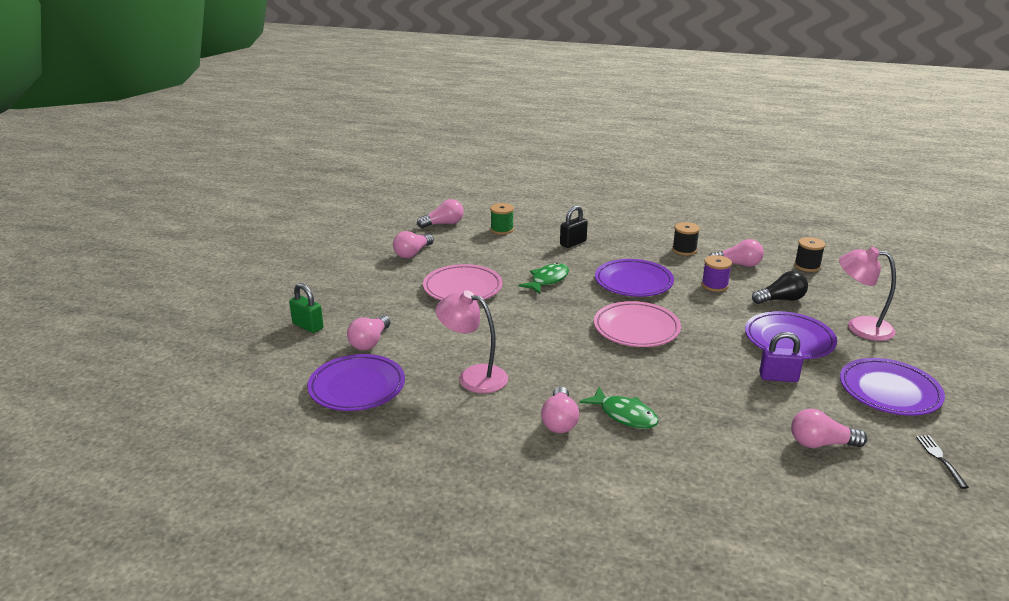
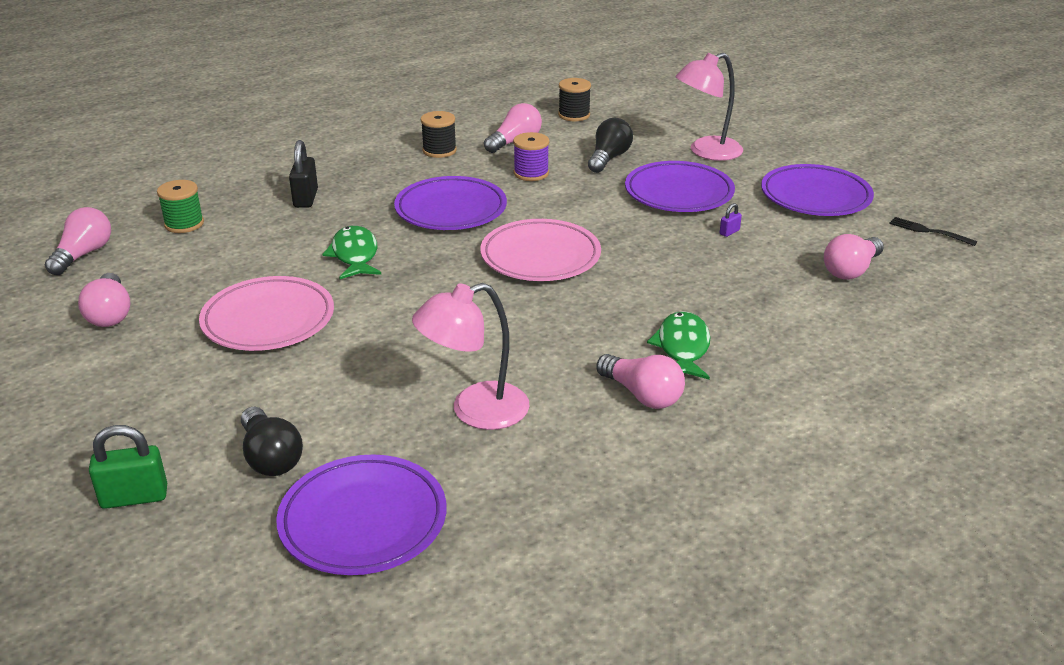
camera: 50 degrees left, 5 degrees up
(370, 342) = (270, 457): pink light bulb -> black light bulb
(624, 415) = (682, 348): green fish -> green fish turned 75 degrees counterclockwise
(778, 377) = (729, 232): purple padlock -> purple padlock, size x0.49

